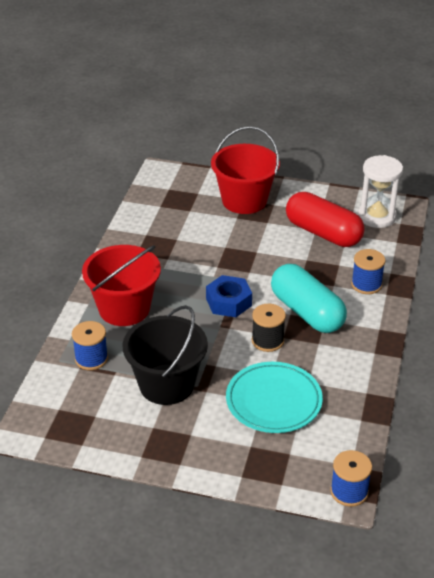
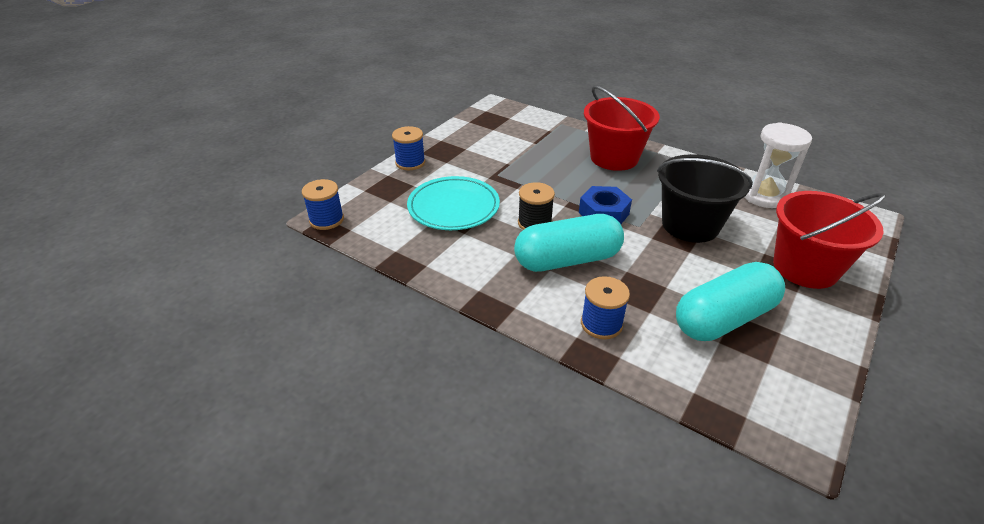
camera: 110 degrees right, 0 degrees up
(91, 359) = (556, 135): blue spool -> blue spool (410, 163)
(166, 384) = (507, 161): black bucket -> black bucket (690, 225)
(323, 233) = (724, 318): red capsule -> turquoise capsule
(376, 217) = (765, 392): white hourglass -> white hourglass (764, 196)

